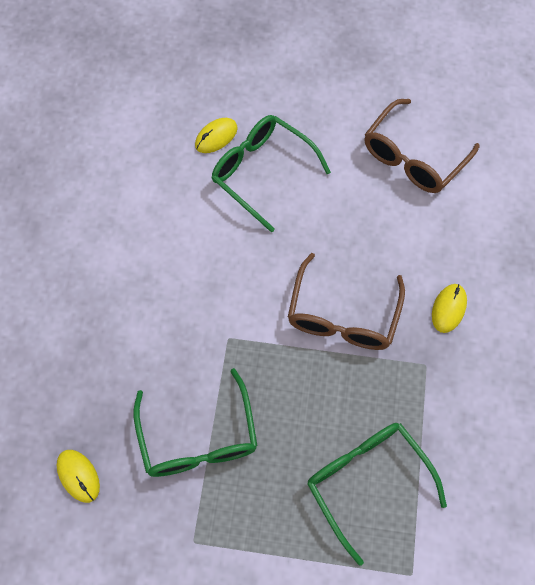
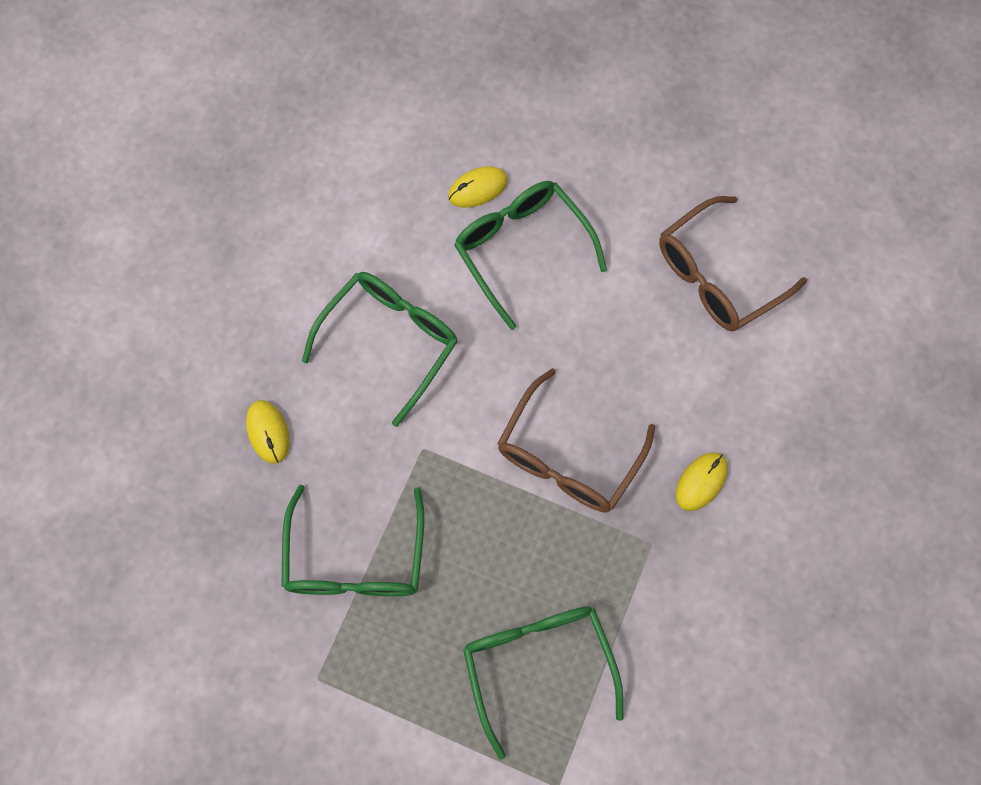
camera: 15 degrees right, 5 degrees up
(78, 476) = (207, 566): yellow mouse -> yellow mouse (268, 432)
(180, 264) = (389, 342): none -> green glasses

